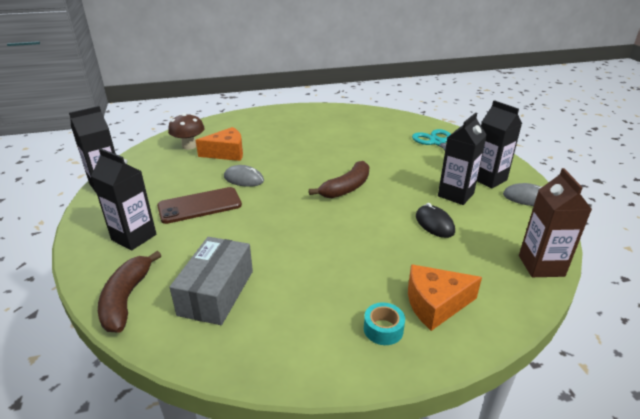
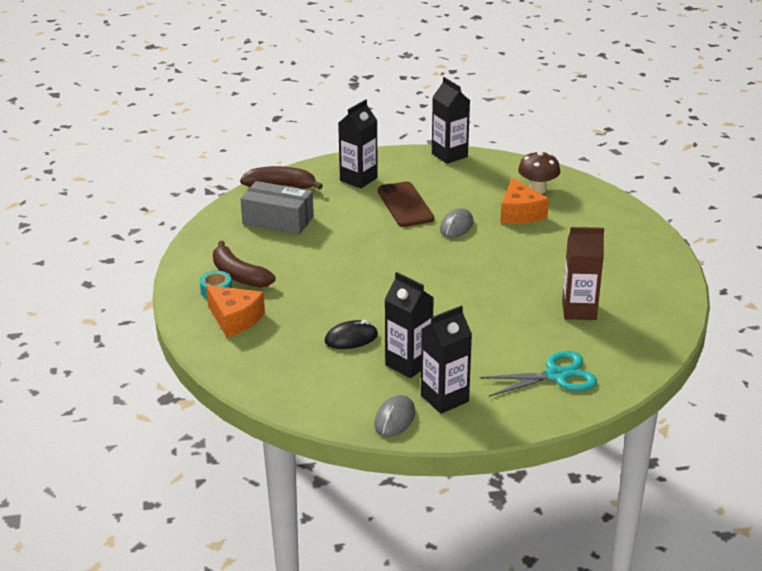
camera: 95 degrees right, 0 degrees up
(346, 188) = (431, 289): brown banana -> brown banana (239, 275)
(435, 304) = (235, 319): orange cheese -> orange cheese turned 135 degrees clockwise
(541, 266) = (267, 391): brown carton -> brown carton (579, 310)

